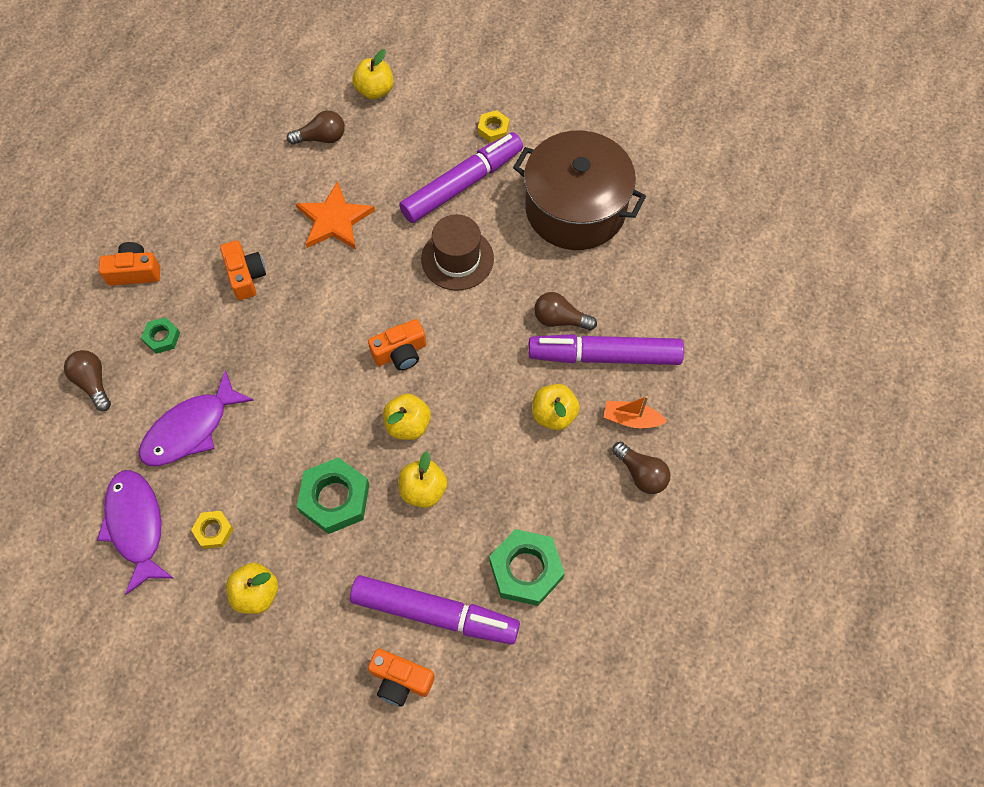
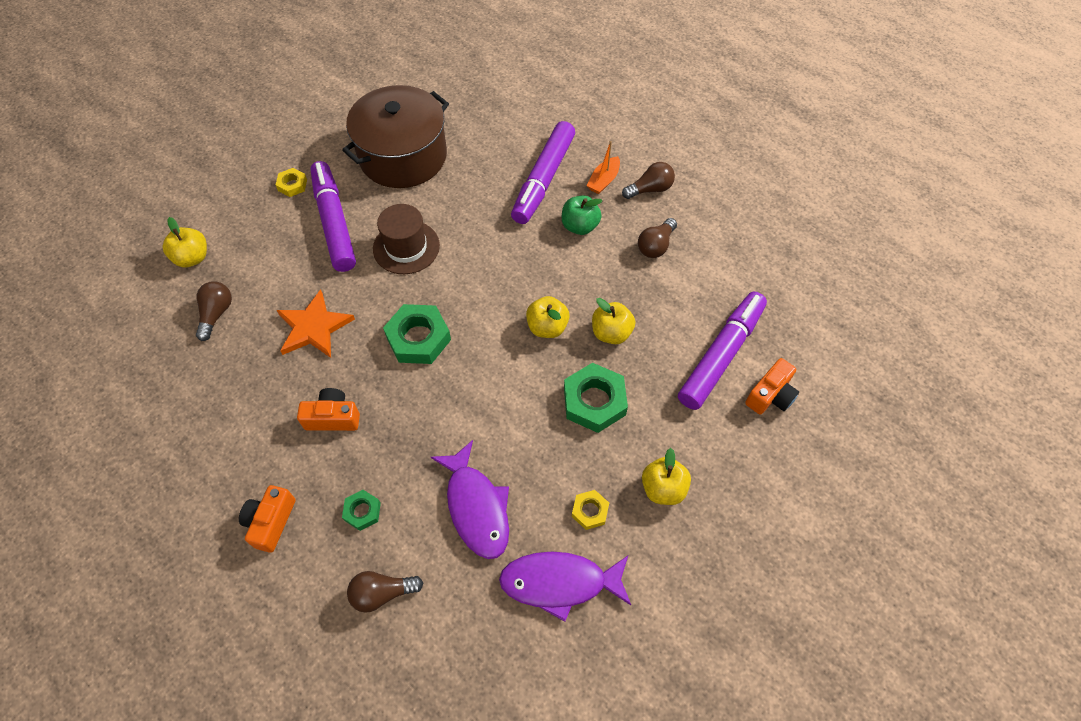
camera: 70 degrees left, 5 degrees down
(400, 353) = (476, 313): orange camera -> none
(526, 569) = (703, 283): green nut -> green nut (418, 338)
(554, 414) = (580, 226): yellow apple -> green apple
(560, 319) = (498, 197): brown light bulb -> brown light bulb (656, 246)

